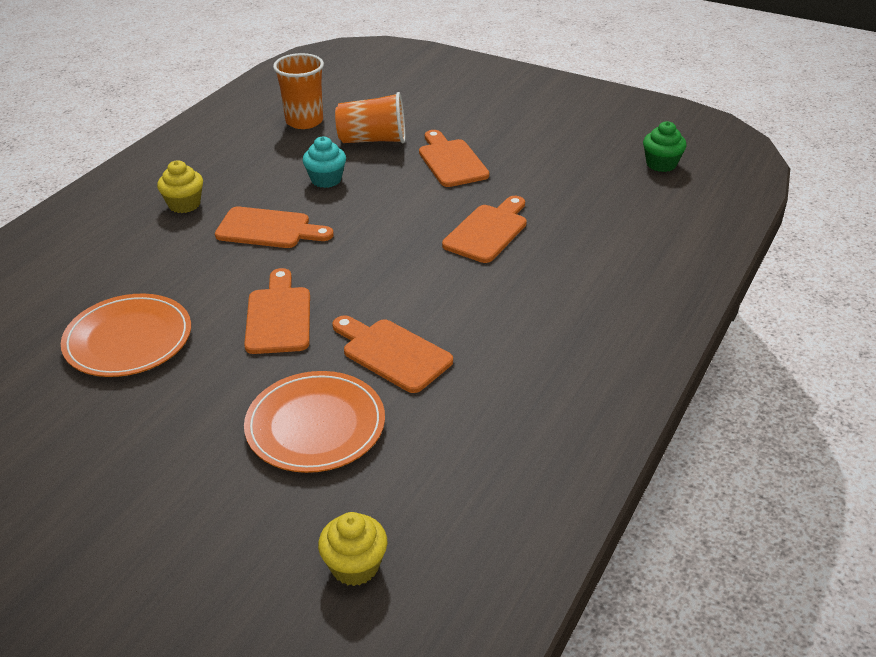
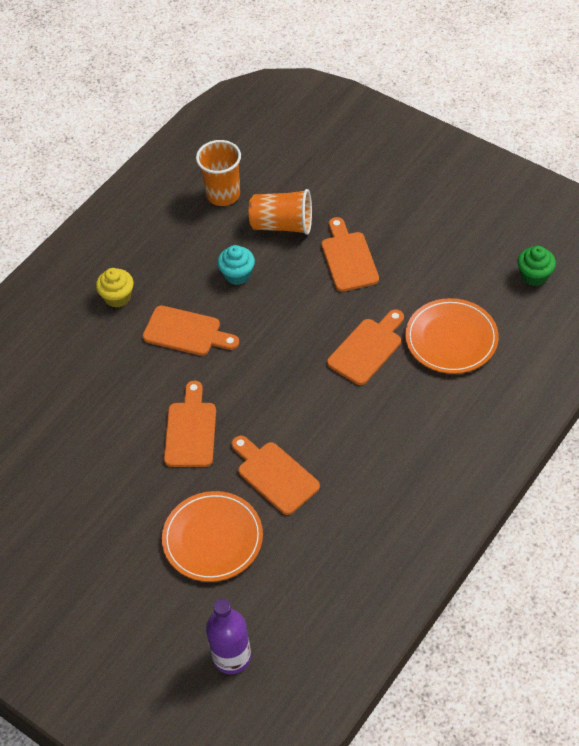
camera: 10 degrees right, 15 degrees up
(128, 339) = (77, 444): orange plate -> orange plate (451, 339)
(355, 566) = (232, 657): yellow cupcake -> purple bottle

